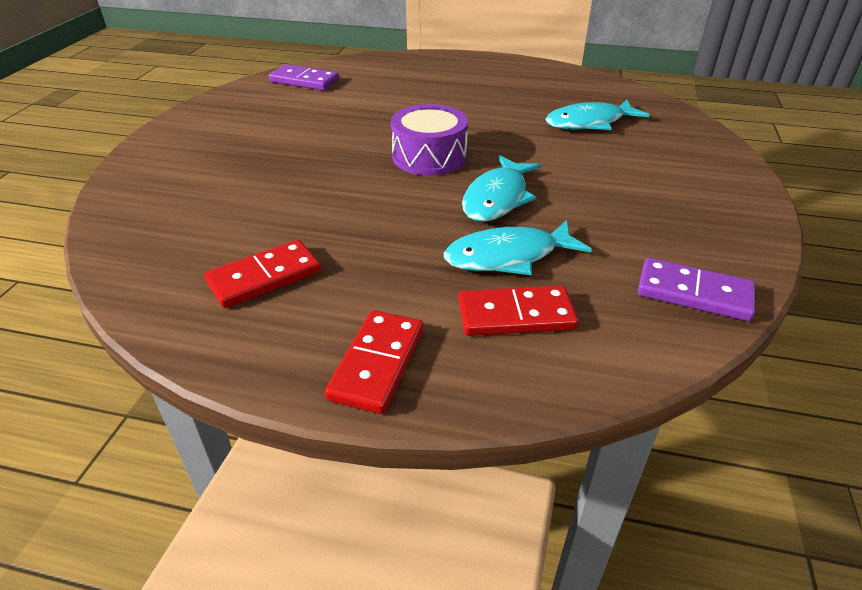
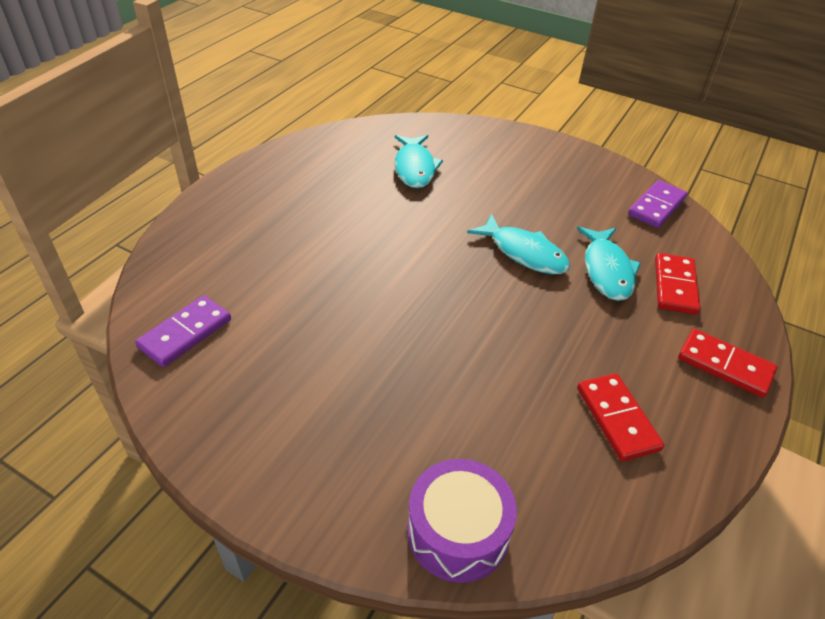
camera: 75 degrees left, 5 degrees up
(429, 156) = (437, 273): purple drum -> purple drum (458, 531)

